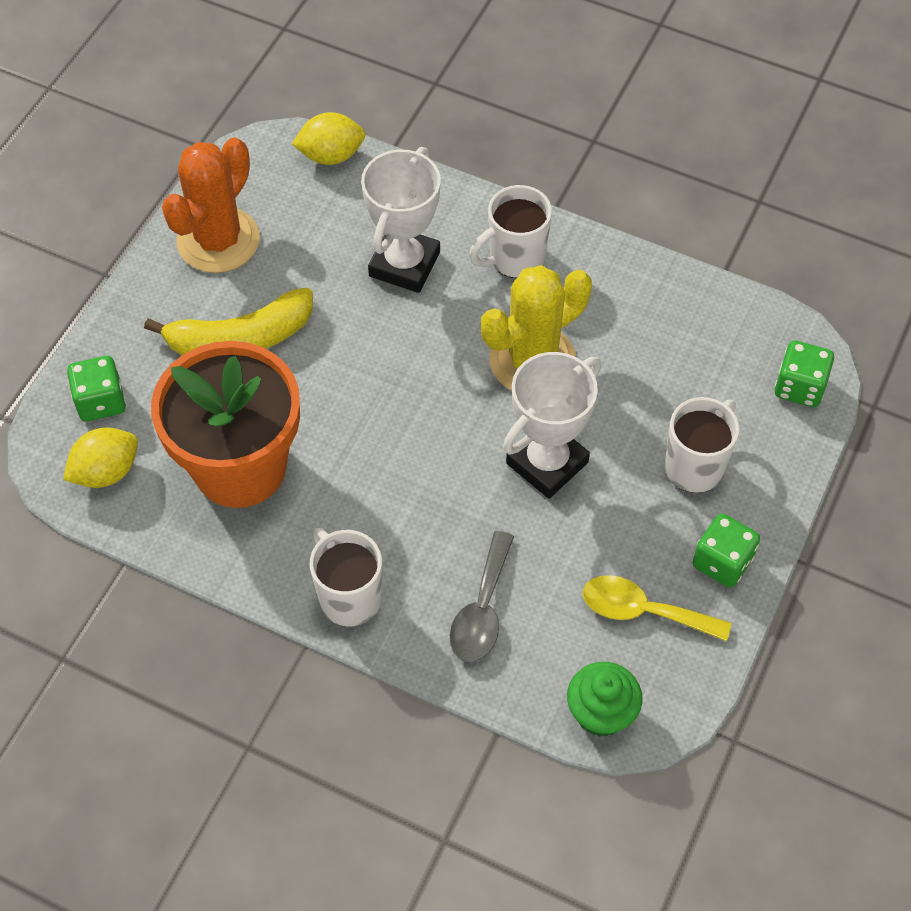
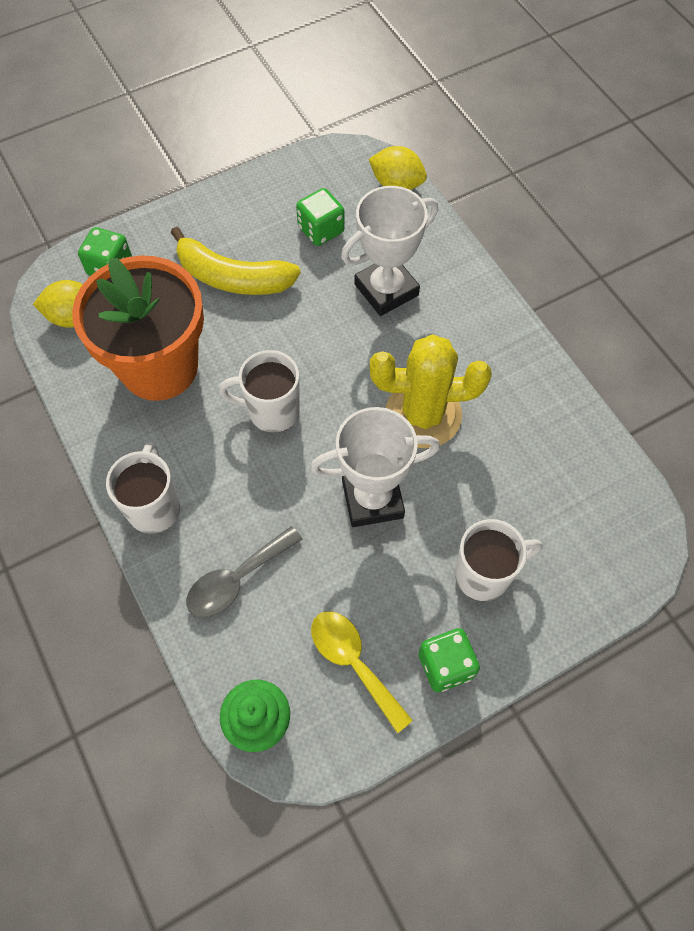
camera: 35 degrees right, 5 degrees up
(218, 240) = (273, 202): orange cactus -> none
(514, 258) = (470, 331): white mug -> white mug (271, 411)
(799, 387) = (619, 564): green dice -> green dice (321, 230)

